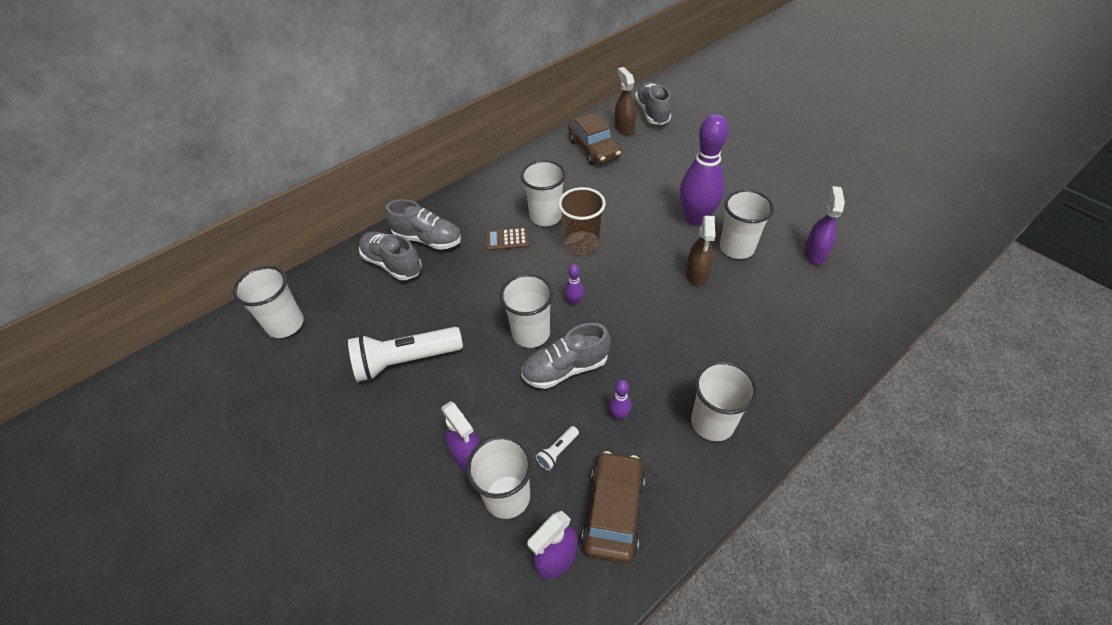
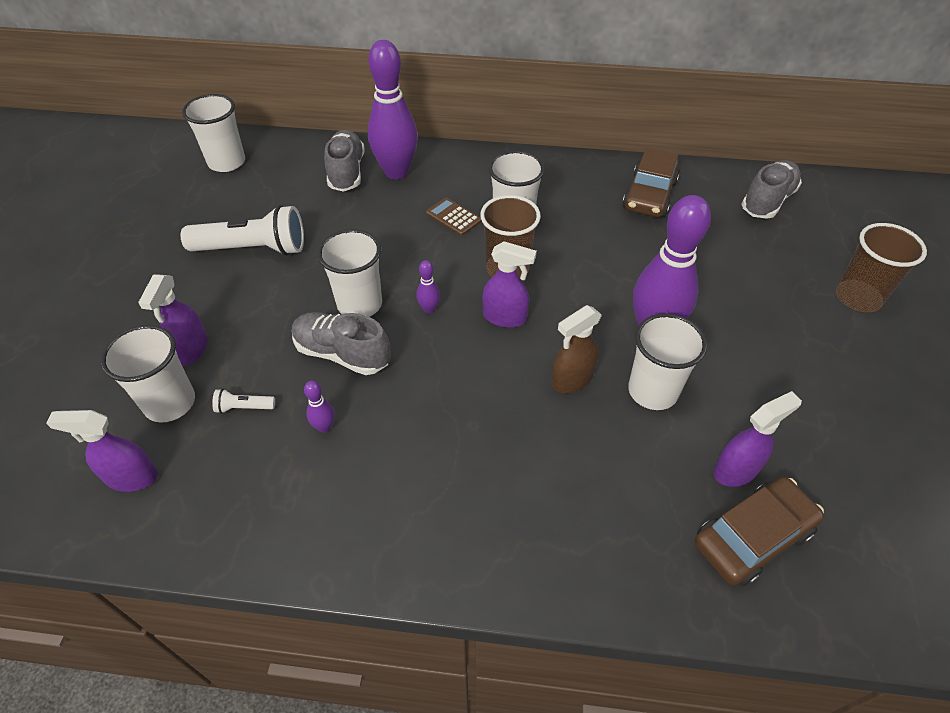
camera: 45 degrees right, 0 degrees up
(405, 361) = (253, 249): white flashlight -> white flashlight turned 150 degrees clockwise
(427, 239) = (396, 172): grey shoe -> purple bowling pin
(613, 511) = (211, 490): brown car -> brown car (752, 537)
(620, 271) = (505, 317): none -> purple spray bottle
(624, 128) = (711, 196): brown spray bottle -> none
(712, 422) = (382, 511): white cup -> none
(750, 134) = (858, 297): none -> brown cup

